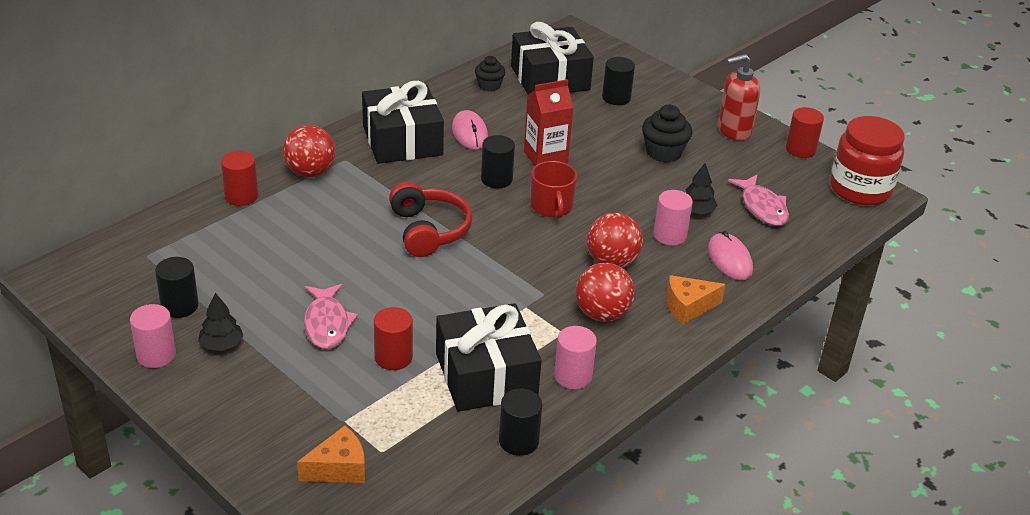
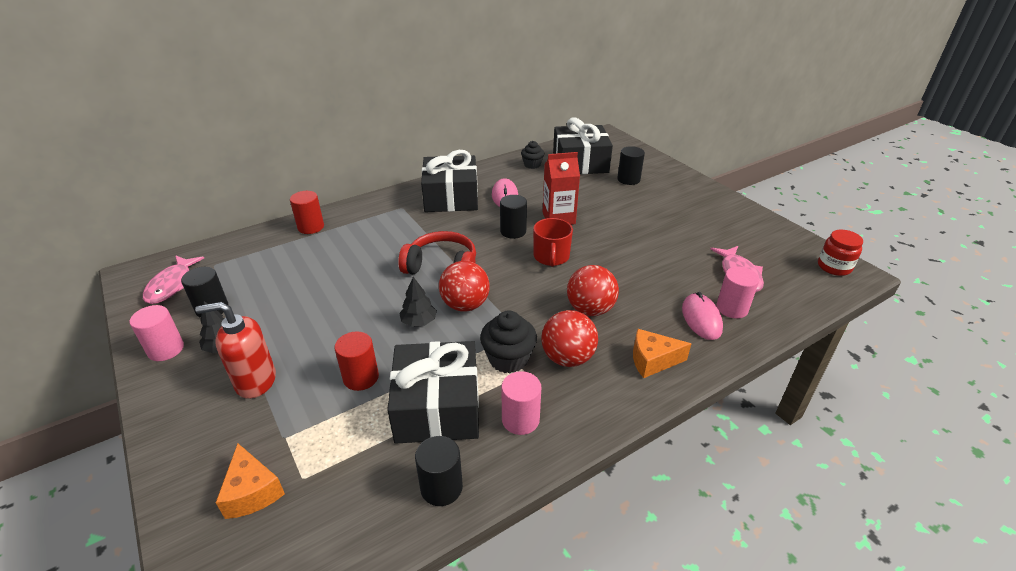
camera: 15 degrees right, 0 degrees up
(310, 172) = (371, 214): red ball -> red ball (465, 305)
(327, 324) = (320, 338): pink fish -> pink fish (172, 285)
(339, 468) = (252, 492): orange cheese -> orange cheese turned 75 degrees clockwise
(429, 230) = (442, 266): red headphones -> red headphones turned 75 degrees counterclockwise
(663, 152) = (658, 222): black cupcake -> black cupcake (508, 359)
(670, 235) = (649, 291): pink cylinder -> pink cylinder (732, 308)
(696, 211) = (678, 272): black tree -> black tree (419, 321)
(734, 130) = (722, 210): red soap dispenser -> red soap dispenser (255, 381)
(800, 149) = (780, 229): red cylinder -> none
(860, 189) = (834, 267): red jar -> red jar, size x0.57

